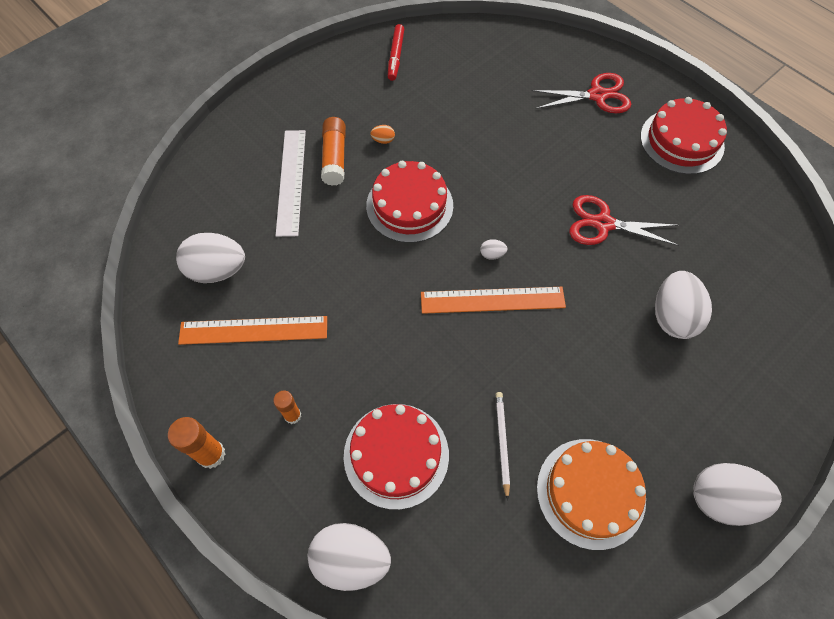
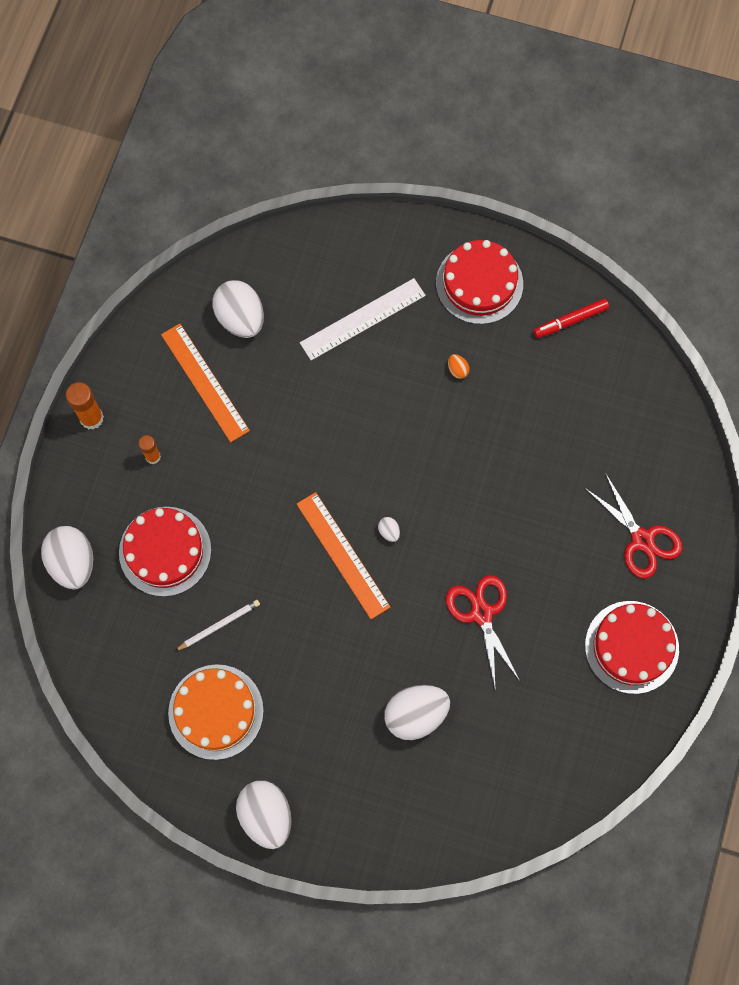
camera: 60 degrees right, 10 degrees up
(334, 157) = (411, 339): orange glue stick -> none
(409, 205) = (398, 434): red cake -> red cake (479, 283)

